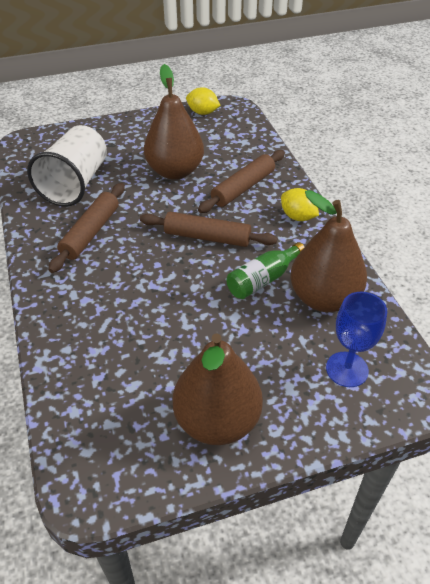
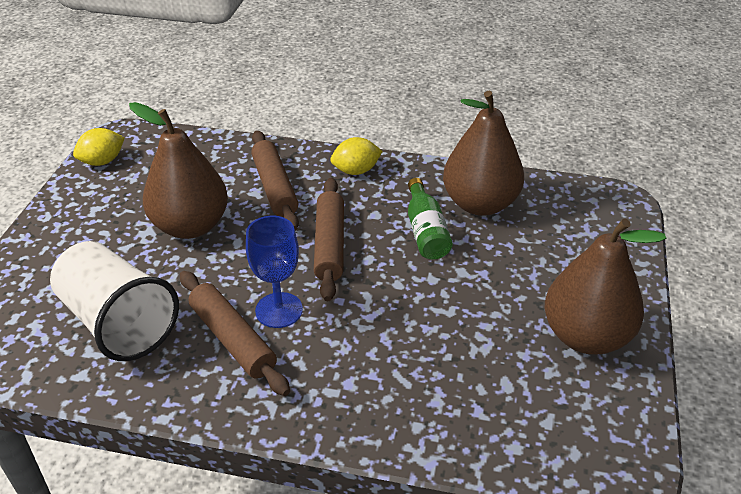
camera: 60 degrees left, 5 degrees down
(207, 237) = (330, 245): brown rolling pin -> brown rolling pin turned 45 degrees counterclockwise
(347, 369) = (573, 228): blue goblet -> blue goblet (279, 310)

